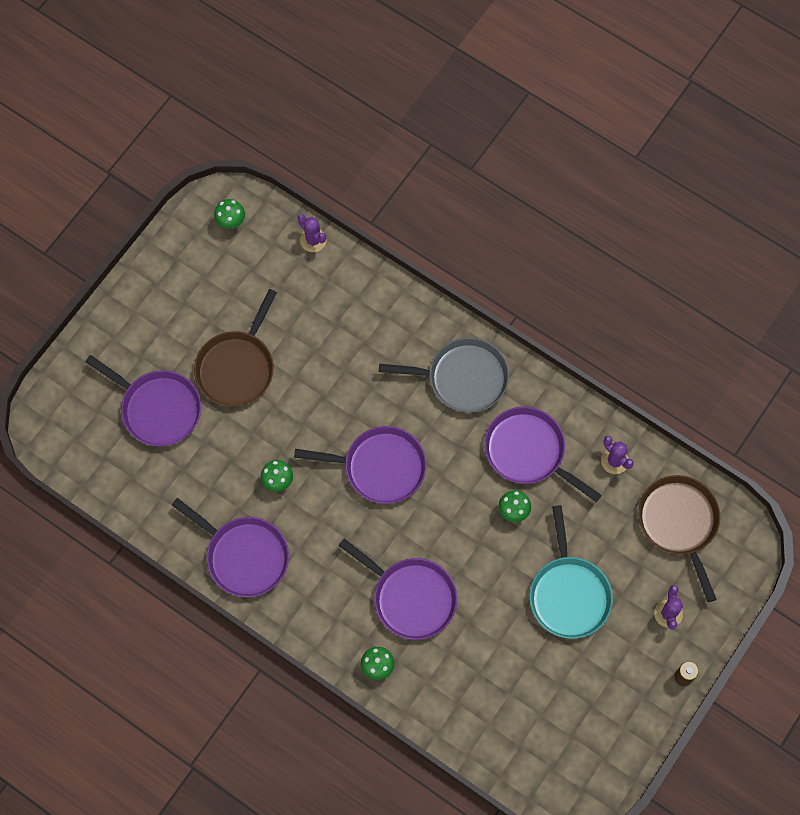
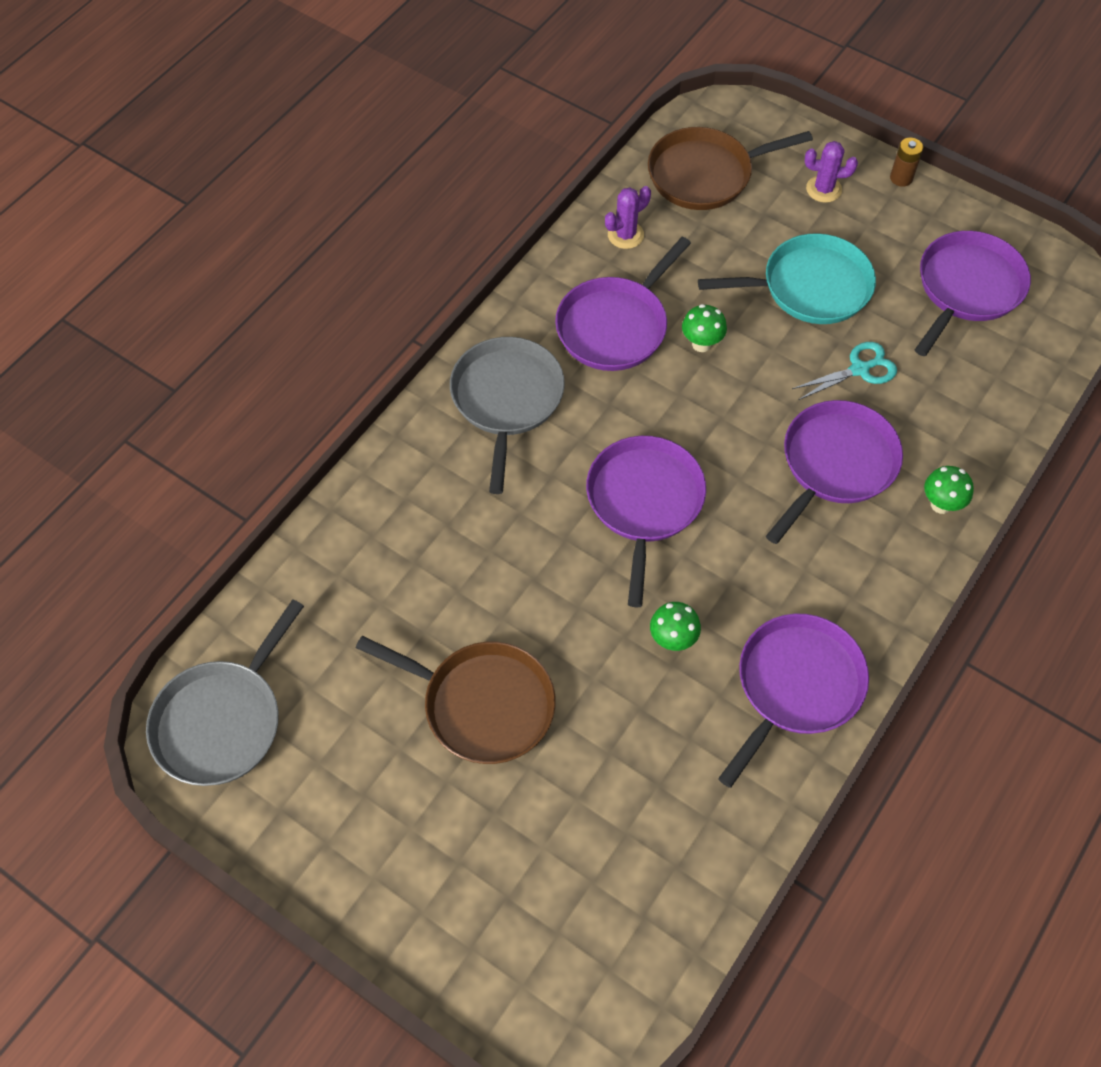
camera: 90 degrees left, 10 degrees down
(158, 408) = (553, 828): purple pan -> purple pan (967, 288)
(231, 222) = (222, 721): green mushroom -> grey pan
(313, 240) = (268, 596): purple cactus -> none
(492, 623) = (859, 369): none -> turquoise scissors

